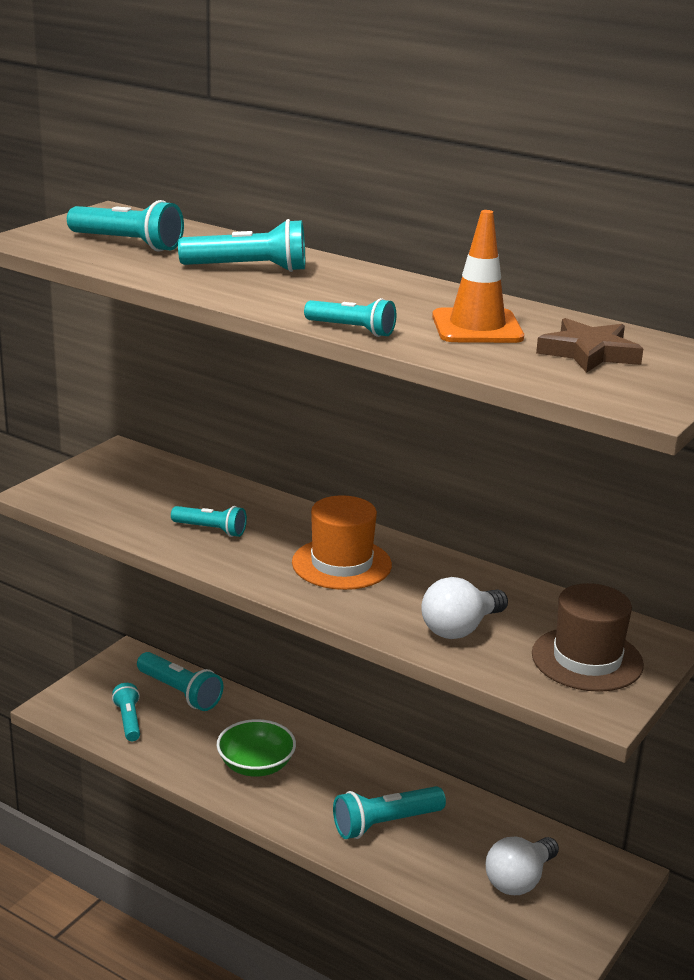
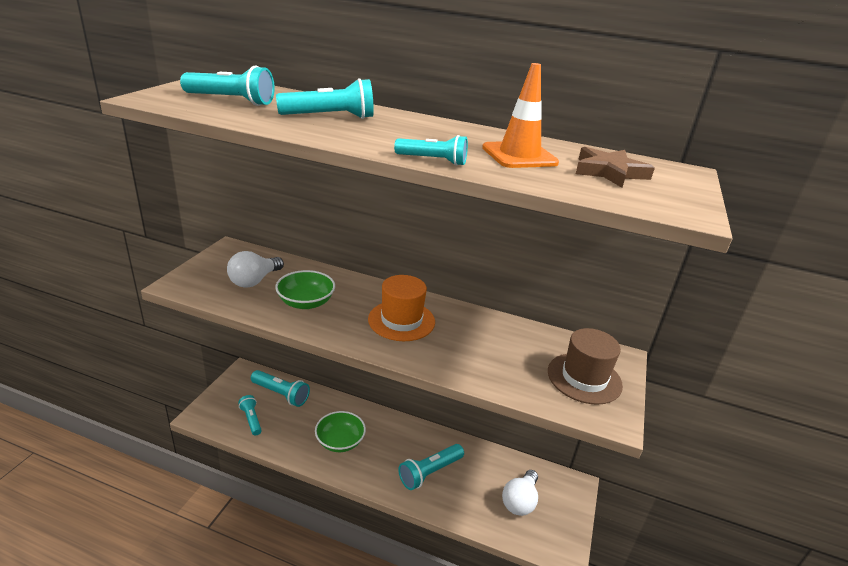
camera: 15 degrees left, 5 degrees up
(211, 530) = (306, 302): turquoise flashlight -> green bowl
(460, 628) = (496, 363): white light bulb -> white light bulb (254, 281)

